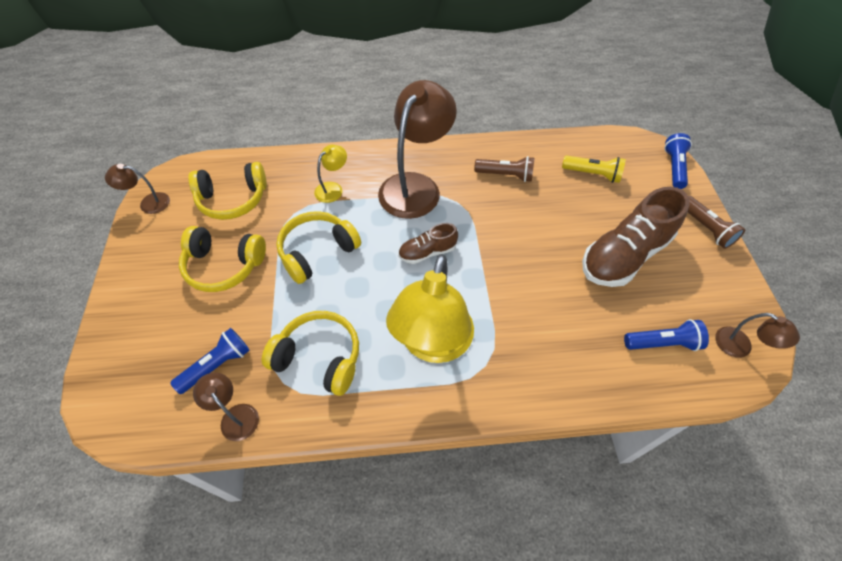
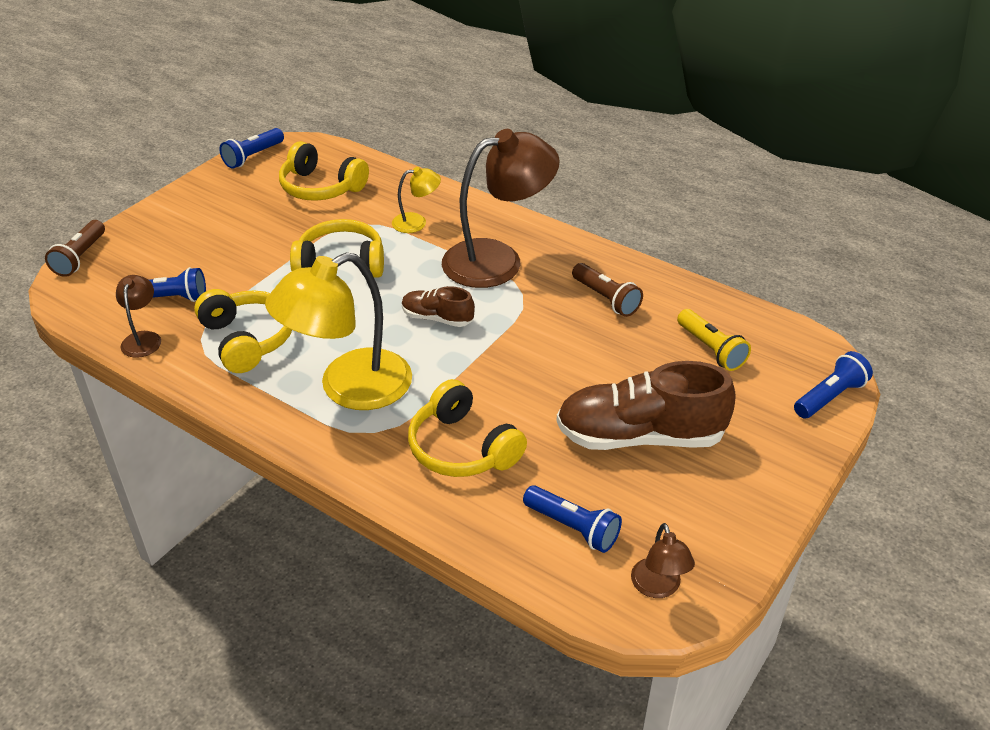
camera: 40 degrees right, 15 degrees down
(148, 203) = (253, 157): brown lamp -> blue flashlight
(224, 266) = (255, 233): yellow headphones -> yellow headphones (462, 448)
(706, 228) = (781, 471): brown flashlight -> brown flashlight (80, 258)

